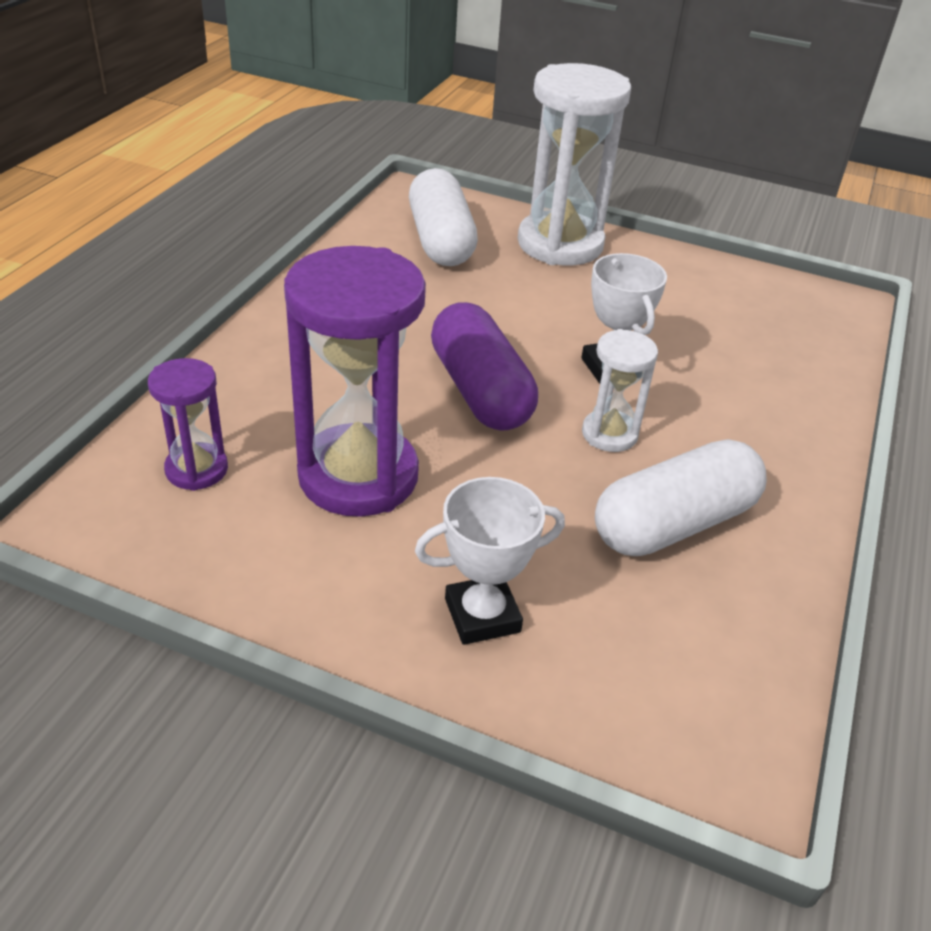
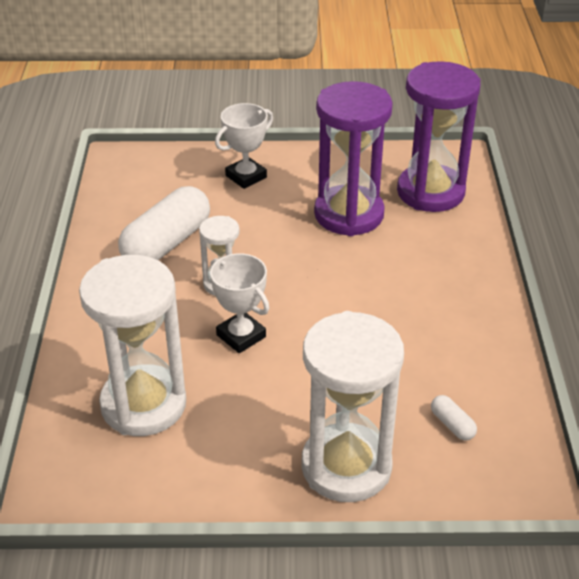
camera: 160 degrees right, 0 degrees up
(196, 469) = (430, 192): purple hourglass -> purple hourglass, size x1.97
(441, 240) = (452, 425): white capsule -> white capsule, size x0.42
(480, 391) = (319, 286): purple capsule -> none
(745, 339) = (143, 404): none -> white hourglass

